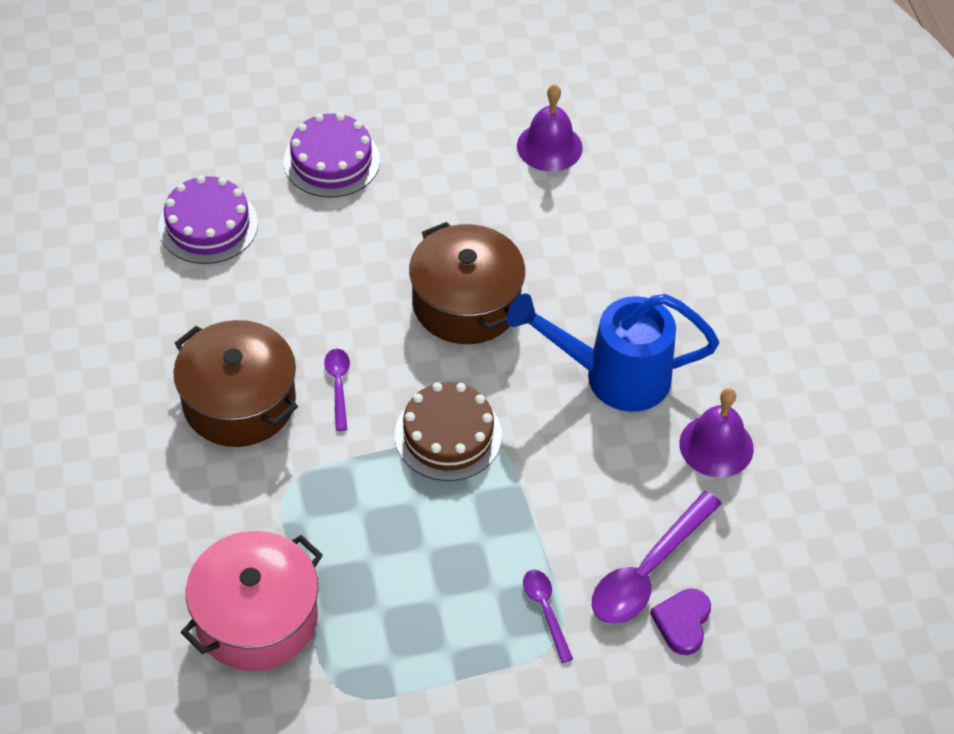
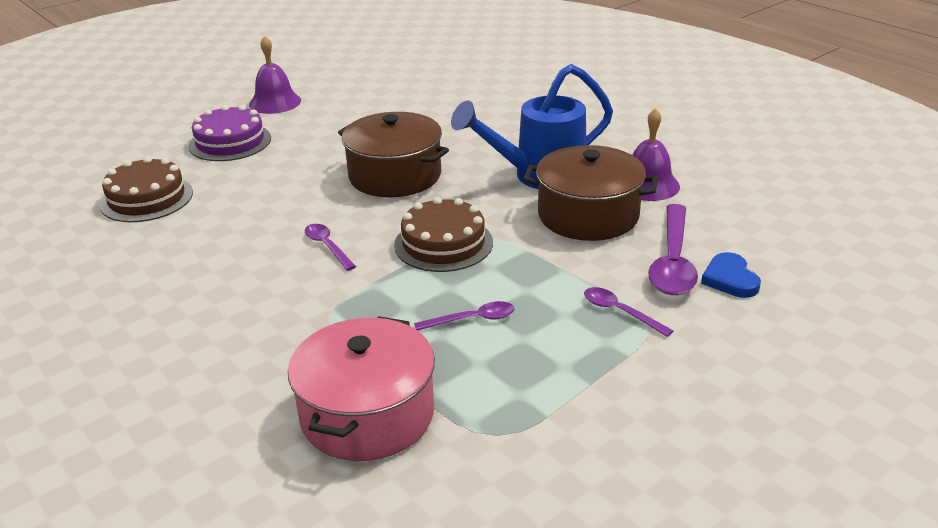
camera: 25 degrees left, 20 degrees down
(208, 225) = (147, 198): purple cake -> brown cake
(239, 402) = (244, 283): brown pot -> brown pot (588, 215)
(408, 552) = (472, 319): none -> purple spoon
(549, 146) = (390, 95): purple bell -> purple bell (275, 102)
(682, 622) = (730, 279): purple heart -> blue heart

